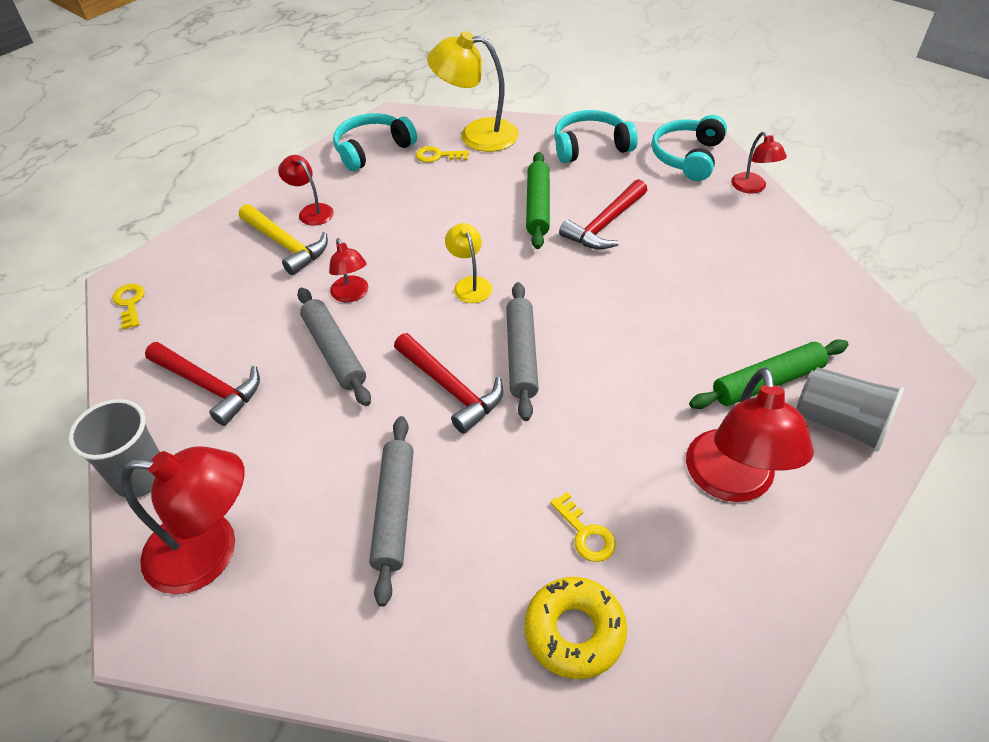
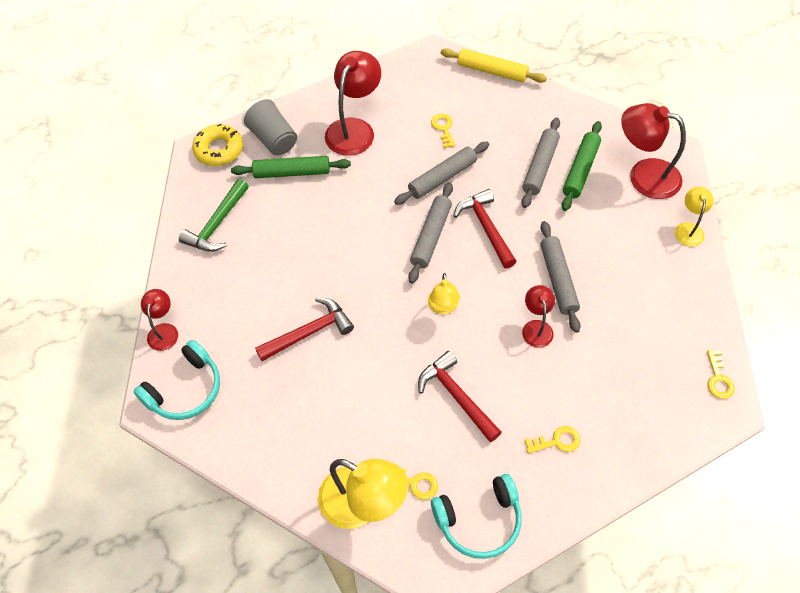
camera: 160 degrees left, 10 degrees up
(140, 477) = (689, 229): grey cup -> yellow lamp
(209, 386) = (648, 279): red hammer -> red hammer (456, 396)
(286, 245) = (584, 403): yellow hammer -> none
(311, 211) = (557, 441): red lamp -> yellow key
(537, 206) = (352, 373): green rolling pin -> green rolling pin (580, 170)
(545, 442) = (442, 178): none -> grey rolling pin
(551, 715) = (492, 71): none -> yellow rolling pin
(574, 631) = (469, 94): yellow donut -> yellow donut (219, 150)
(590, 146) = (261, 439): turquoise headphones -> none
(800, 291) = (217, 224): none -> green hammer

